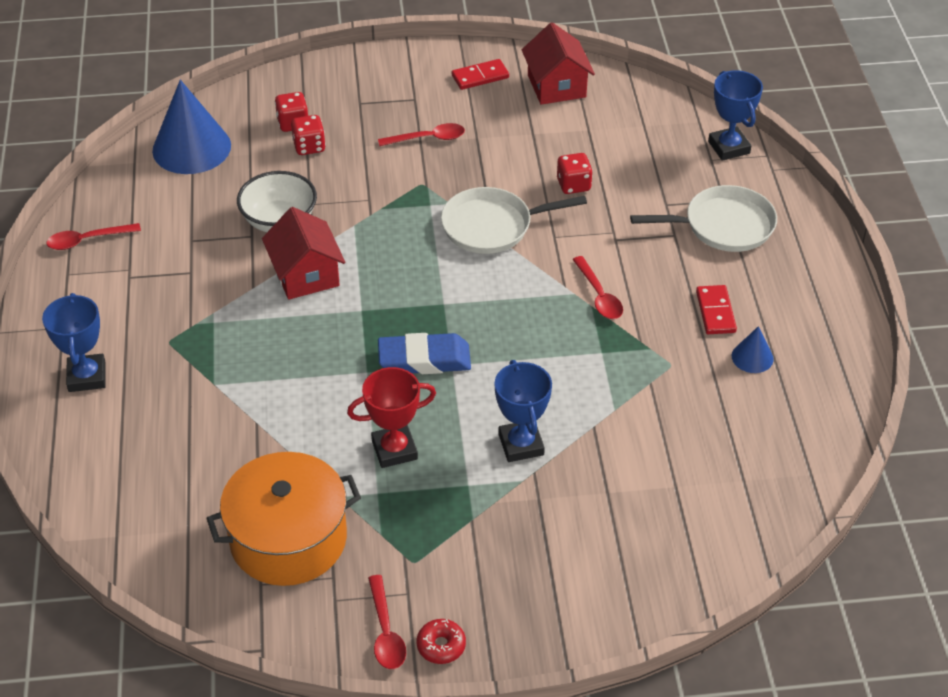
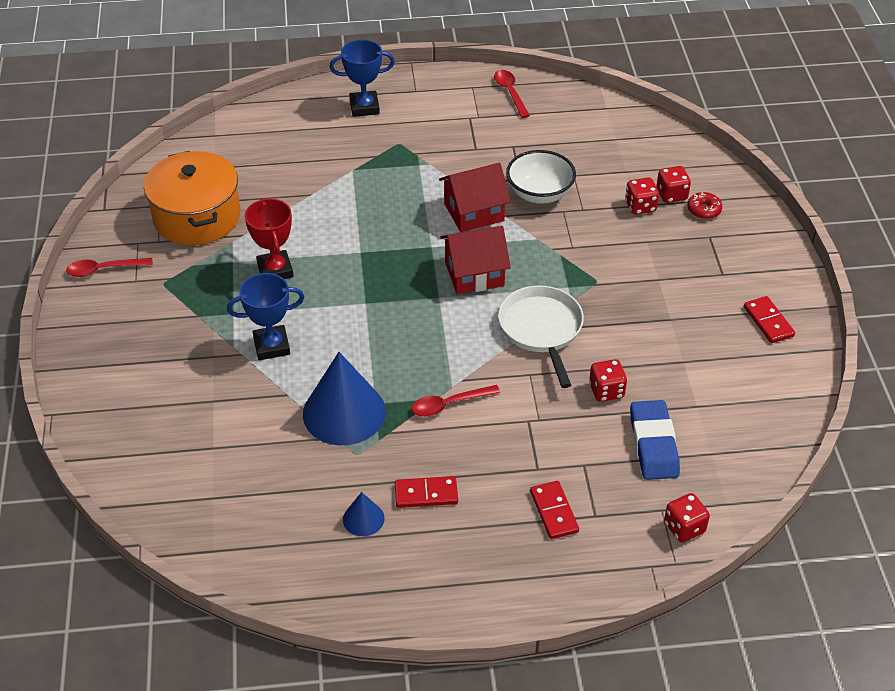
camera: 90 degrees right, 0 degrees up
(191, 148) = (629, 137): blue cone -> blue cone (344, 412)
(424, 359) = (372, 286): blue eraser -> blue eraser (653, 444)
(428, 138) = (663, 284): red spoon -> none
(441, 646) = (84, 299): red donut -> red donut (703, 210)
(556, 86) = (765, 382): red house -> red house (474, 274)
(723, 226) = (553, 511): white pan -> red domino
(729, 147) = (684, 527): blue trophy -> red dice

